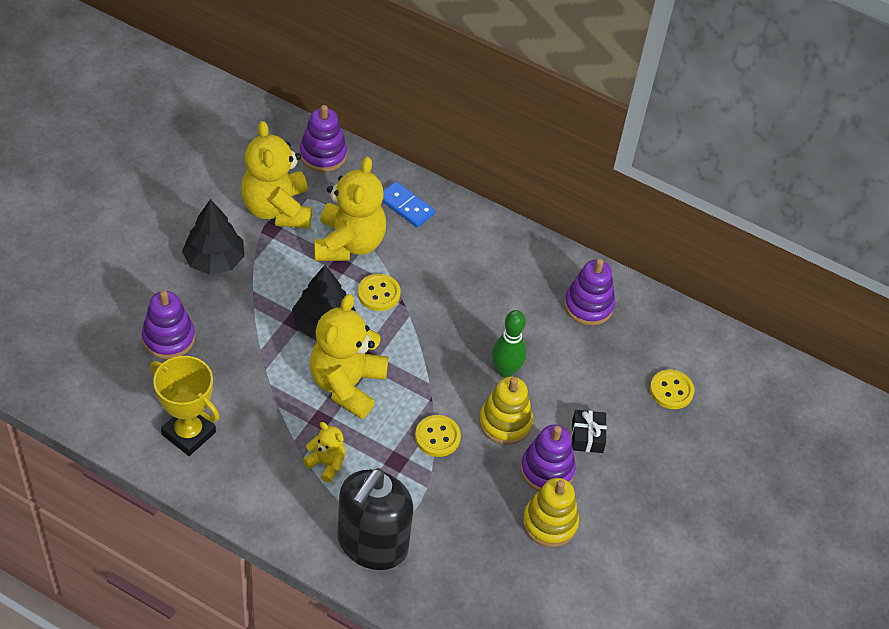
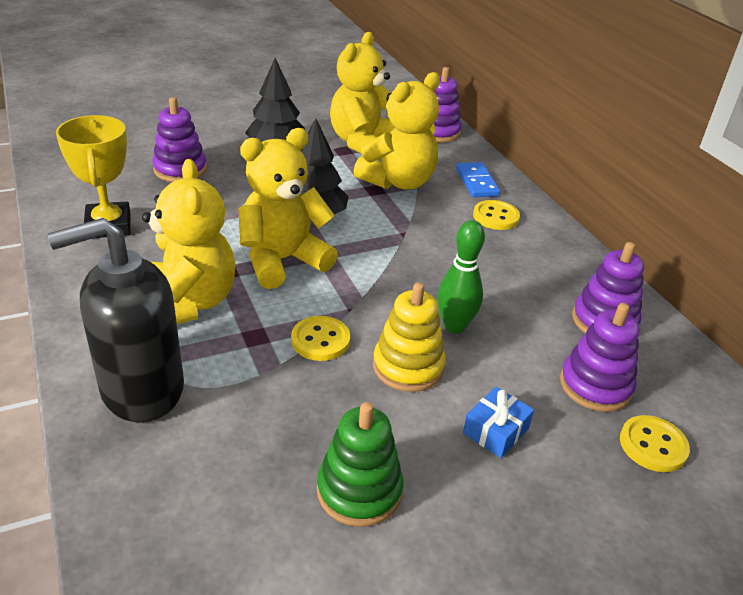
camera: 40 degrees right, 15 degrees down
(326, 463) = (188, 303): yellow teddy bear -> yellow teddy bear, size x2.04
(379, 293) = (387, 219): yellow button -> yellow button (496, 217)
(547, 470) = (412, 435): purple stacking toy -> purple stacking toy (595, 386)
(550, 523) = (359, 491): yellow stacking toy -> green stacking toy
(587, 436) = (496, 431): black gift -> blue gift

